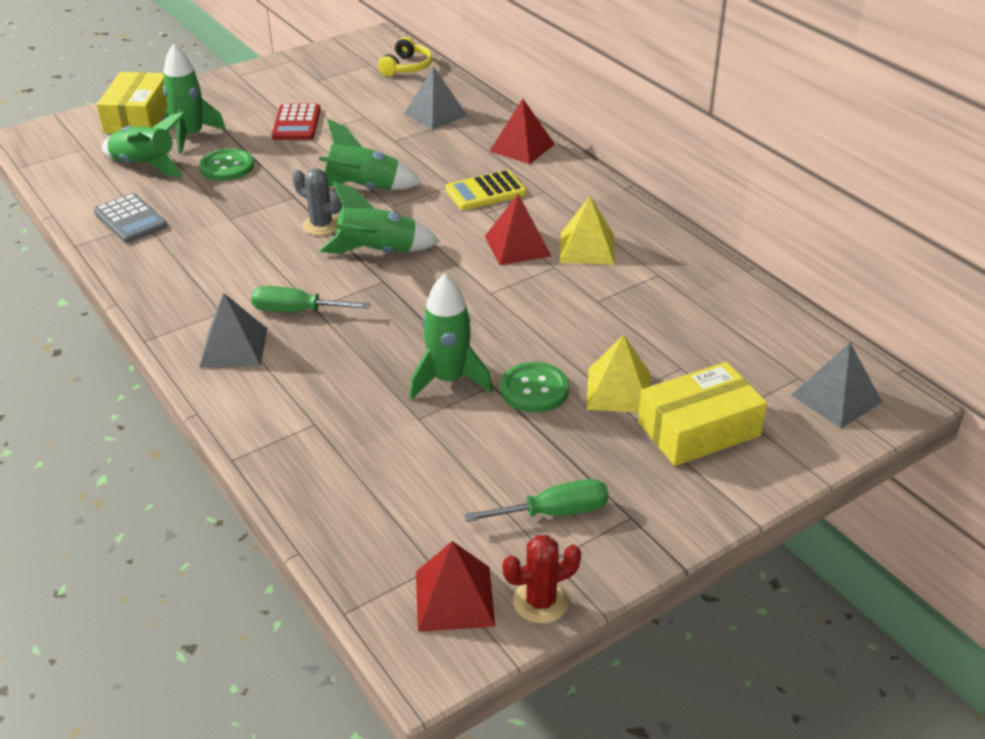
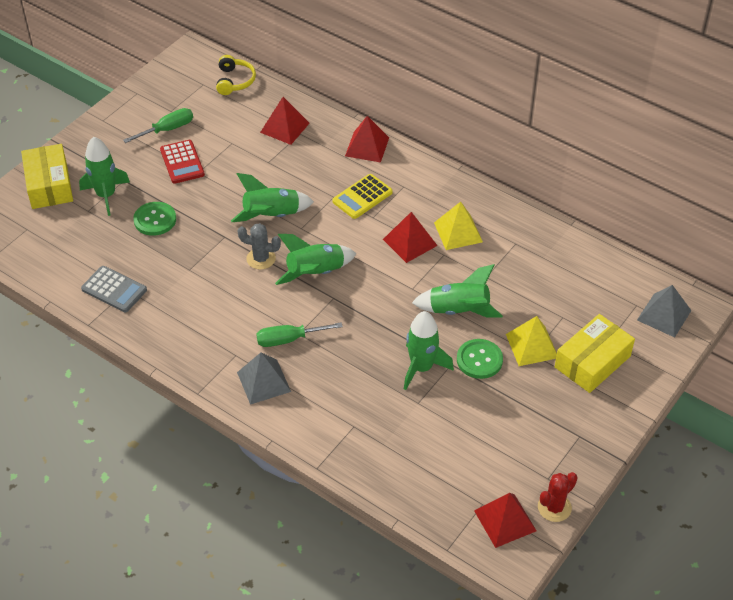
camera: 20 degrees left, 10 degrees up
(145, 166) = (90, 234): green rocket -> green rocket (459, 310)
(435, 114) = (284, 127): grey pyramid -> red pyramid
(554, 512) = (534, 446): green screwdriver -> green screwdriver (167, 129)

